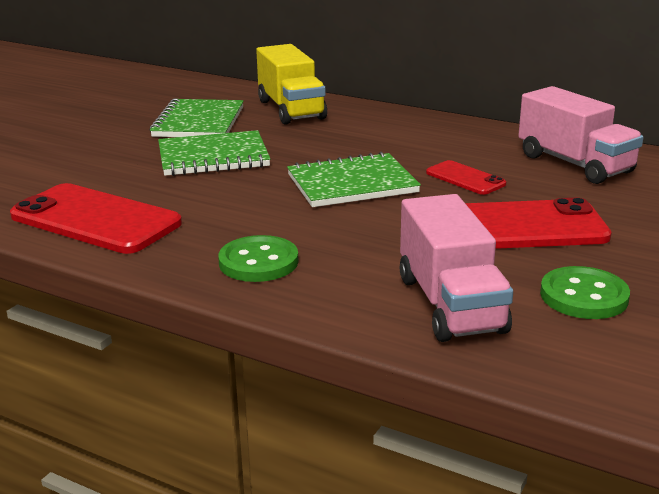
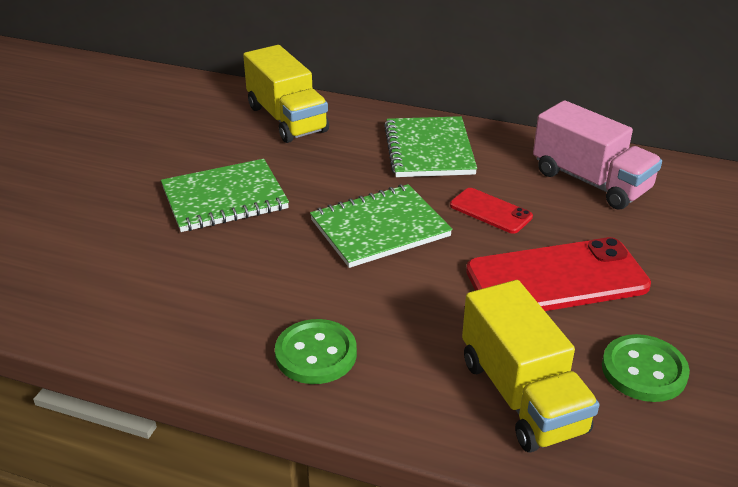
camera: 10 degrees left, 10 degrees up
(95, 220) = (125, 306): red phone -> none
(198, 122) = (193, 145): green notebook -> green notebook (429, 150)
(450, 304) = (521, 395): pink truck -> yellow truck

